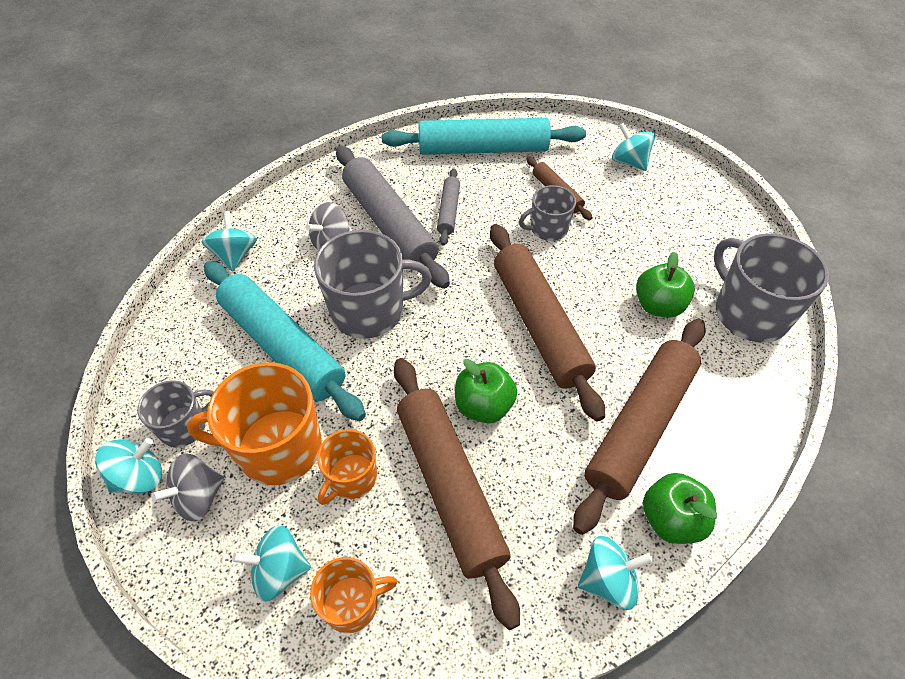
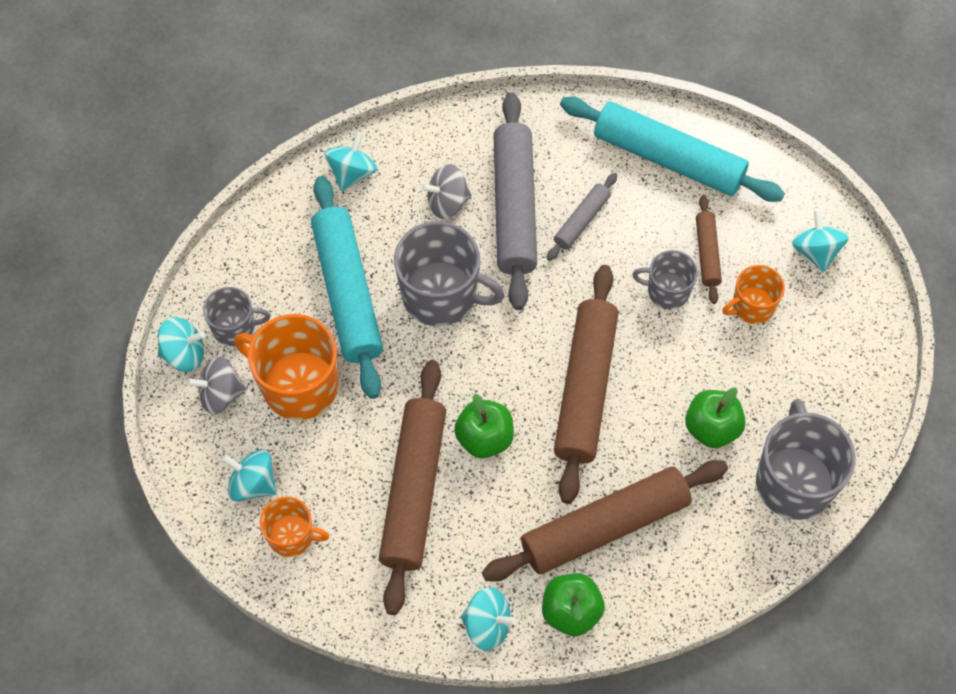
camera: 30 degrees right, 10 degrees up
(351, 478) = (342, 442): orange mug -> orange mug (752, 306)

